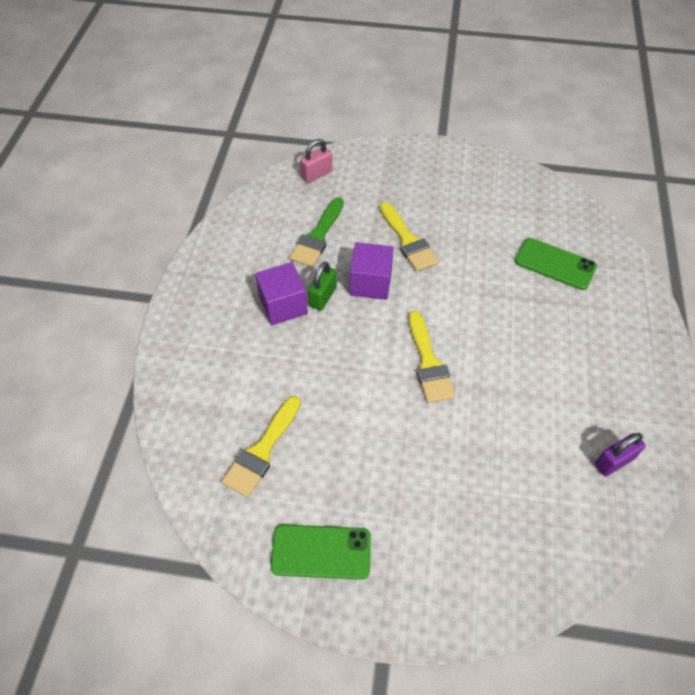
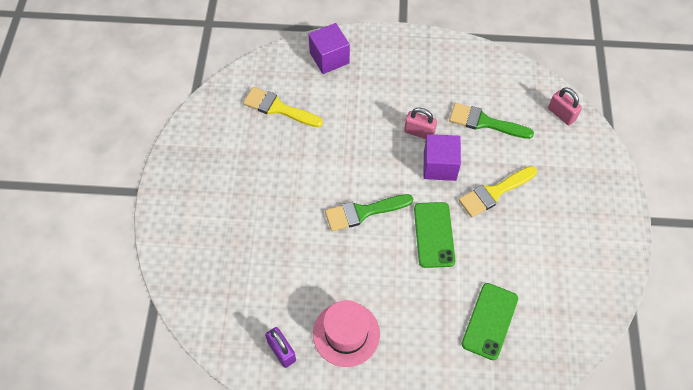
camera: 85 degrees right, 5 degrees up
(283, 305) = (406, 106): purple cube -> purple cube (329, 58)
(321, 551) = (207, 150): green phone -> green phone (434, 234)
(323, 297) = (419, 132): green padlock -> pink padlock
(428, 363) = (363, 212): yellow brush -> green brush
(583, 392) = (346, 334): none -> pink hat

